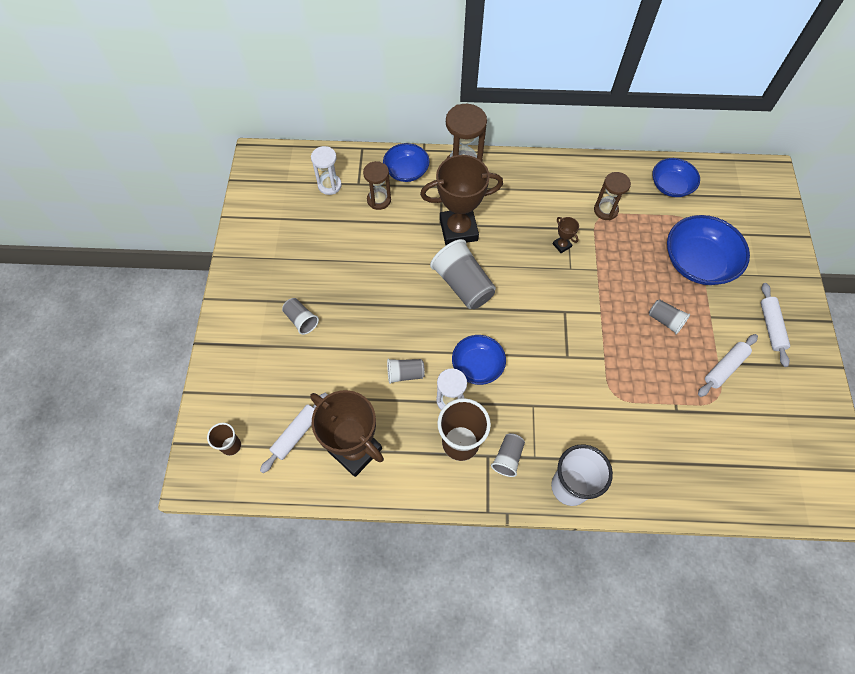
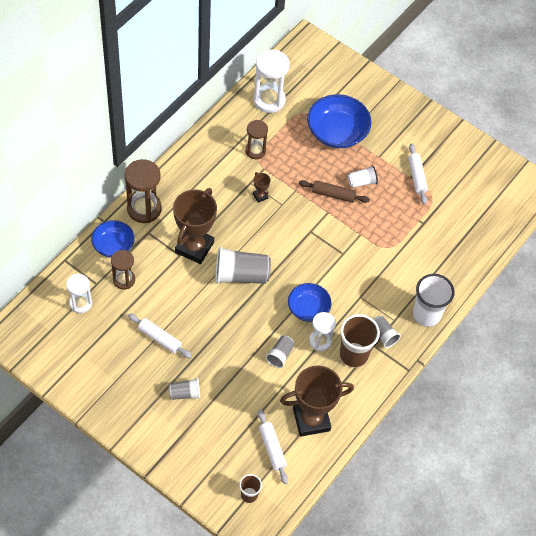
camera: 60 degrees left, 5 degrees down
(562, 245) = (260, 196): brown trophy -> brown trophy turned 60 degrees clockwise
(625, 304) = (333, 194): none -> brown rolling pin
(665, 320) = (362, 182): grey cup -> white cup
(671, 186) = (269, 100): blue bowl -> white hourglass
(771, 327) = (410, 132): white rolling pin -> white rolling pin (159, 338)

